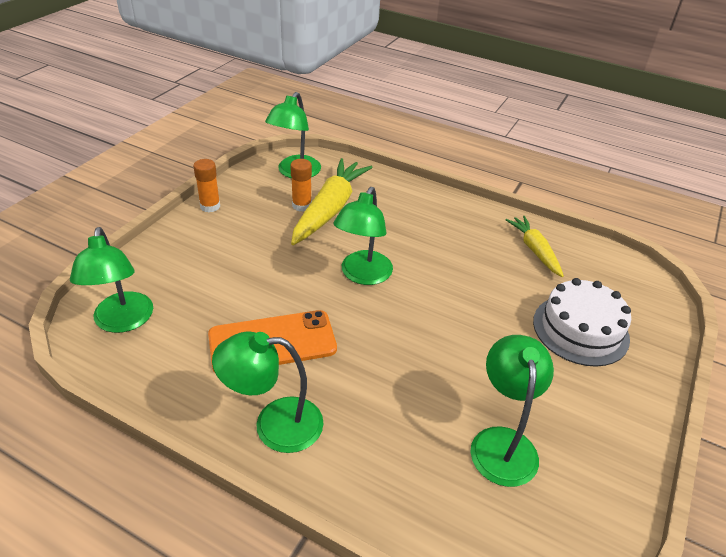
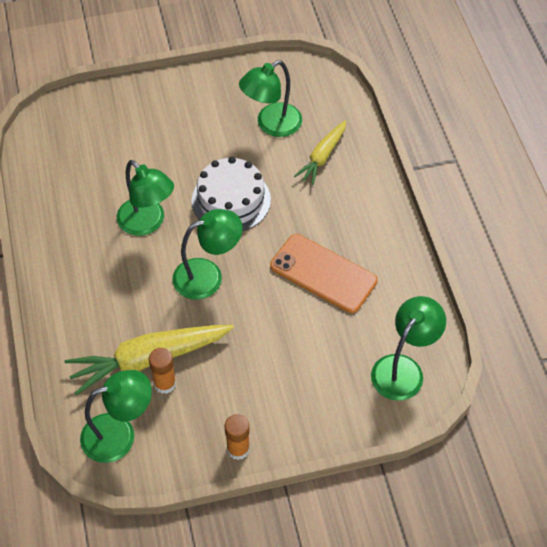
camera: 130 degrees left, 15 degrees up
(274, 424) = (373, 223): green lamp -> green lamp (147, 223)
(534, 250) = (67, 197): yellow carrot -> yellow carrot (322, 156)
(580, 329) = (137, 134): white cake -> white cake (231, 200)

